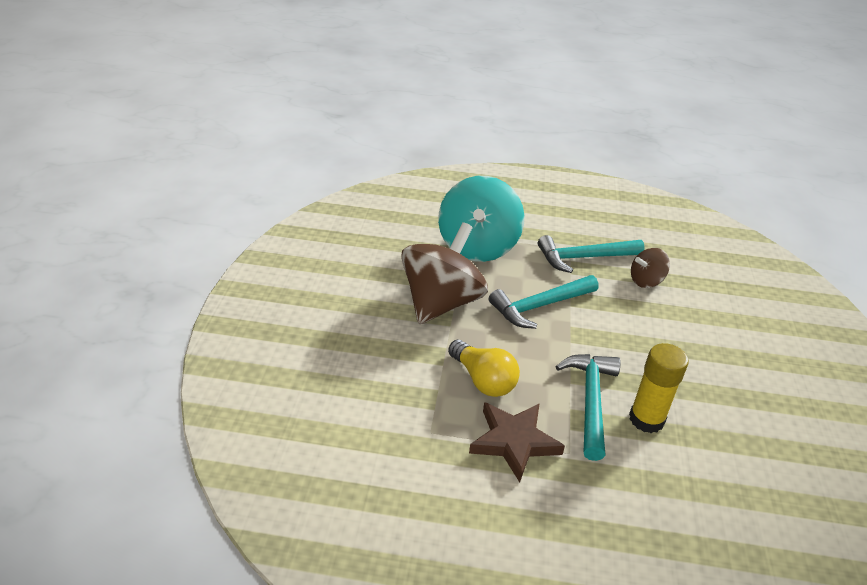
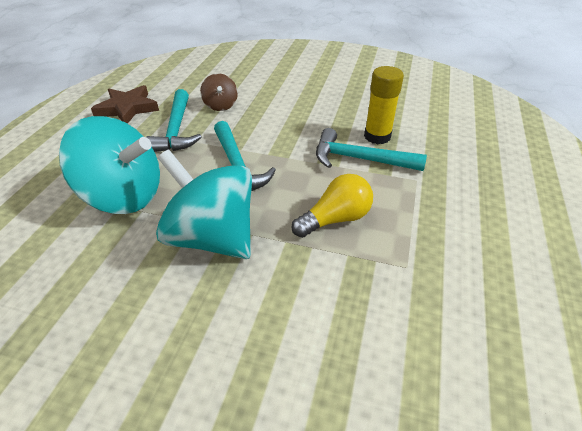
camera: 80 degrees left, 5 degrees up
(441, 302) = (212, 237): brown spinning top -> turquoise spinning top
(514, 442) = (411, 209): brown star -> brown star (127, 108)

